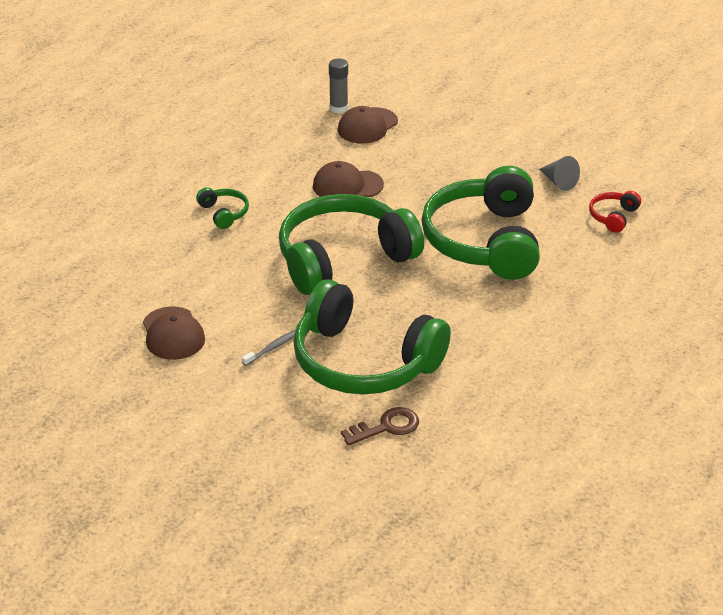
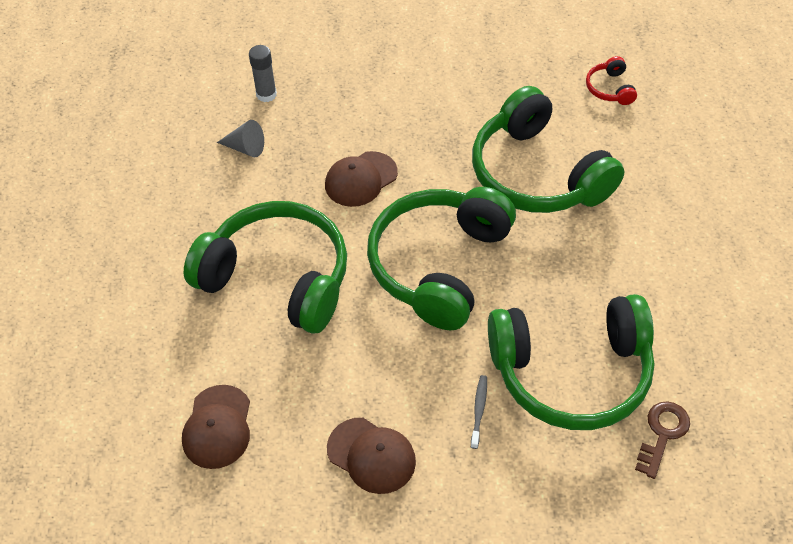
camera: 35 degrees left, 15 degrees up
(224, 213) = (278, 278): green headphones -> green headphones, size x2.49
(367, 126) = (312, 101): brown cap -> brown cap (217, 427)
(558, 182) = (532, 75): grey cone -> grey cone (245, 148)

